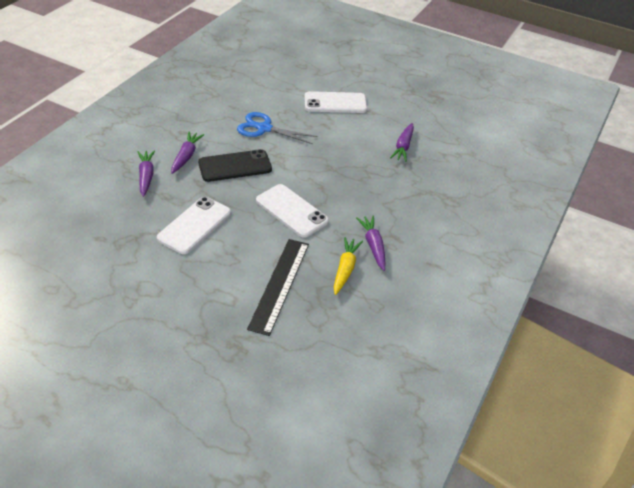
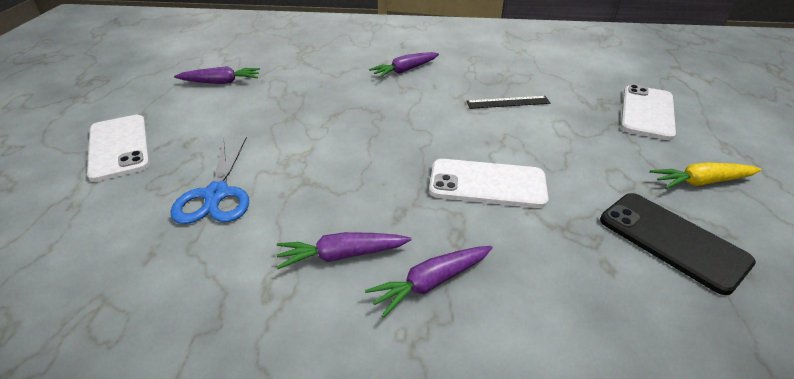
camera: 110 degrees left, 5 degrees down
(235, 166) = (335, 192): black phone -> black phone (672, 240)
(279, 285) = (508, 102): black ruler -> black ruler, size x0.59
(291, 211) = (394, 122): white phone -> white phone (647, 112)
(345, 269) = (450, 77): yellow carrot -> yellow carrot (701, 182)

